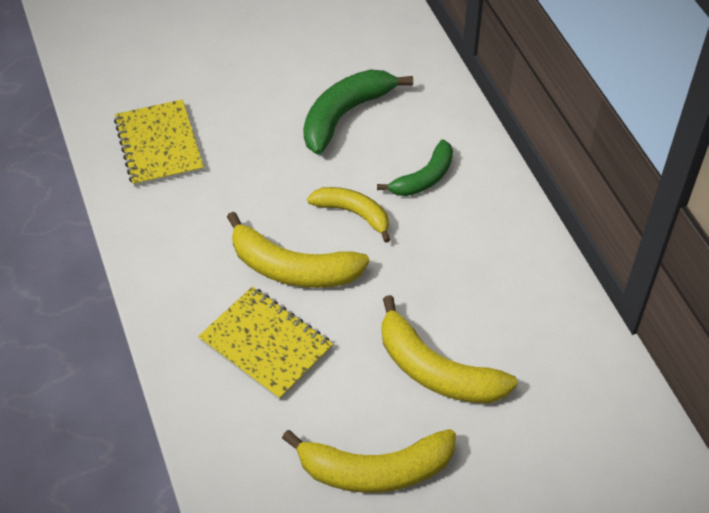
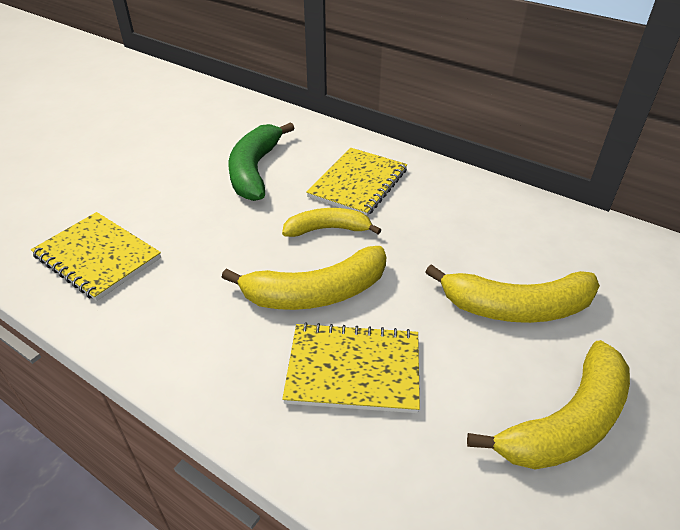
camera: 35 degrees left, 10 degrees down
(424, 178) = (358, 183): green banana -> yellow notebook

